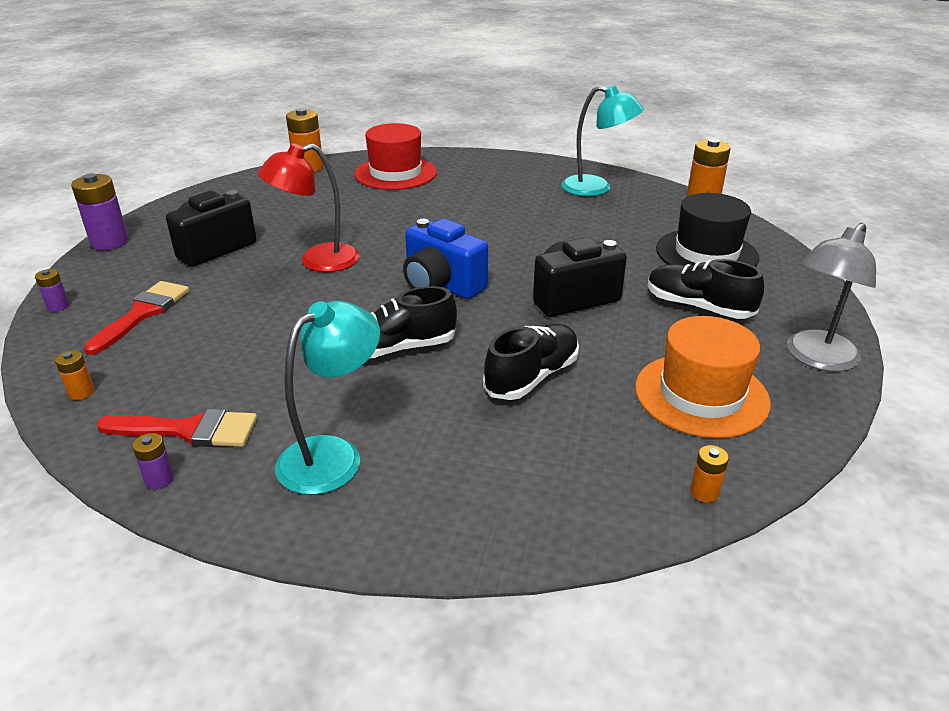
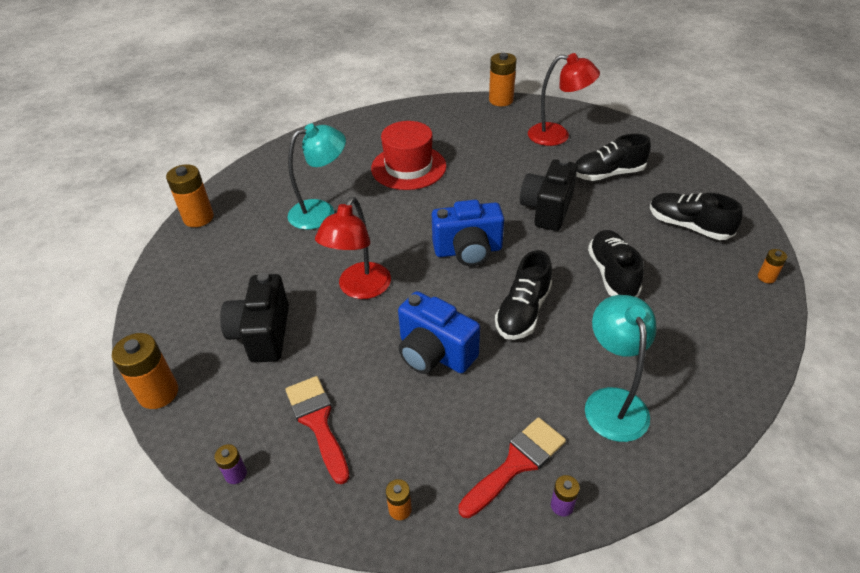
camera: 45 degrees left, 10 degrees up
(109, 242) = (158, 393): purple battery -> orange battery
(282, 328) = (434, 353): none -> blue camera
(395, 173) = (278, 183): red hat -> red hat (408, 167)
(596, 188) = (430, 121): turquoise lamp -> turquoise lamp (321, 212)
(701, 395) = (688, 226): orange hat -> black shoe
(706, 253) = (557, 136): black hat -> red lamp
(816, 359) = (693, 171): grey lamp -> none

